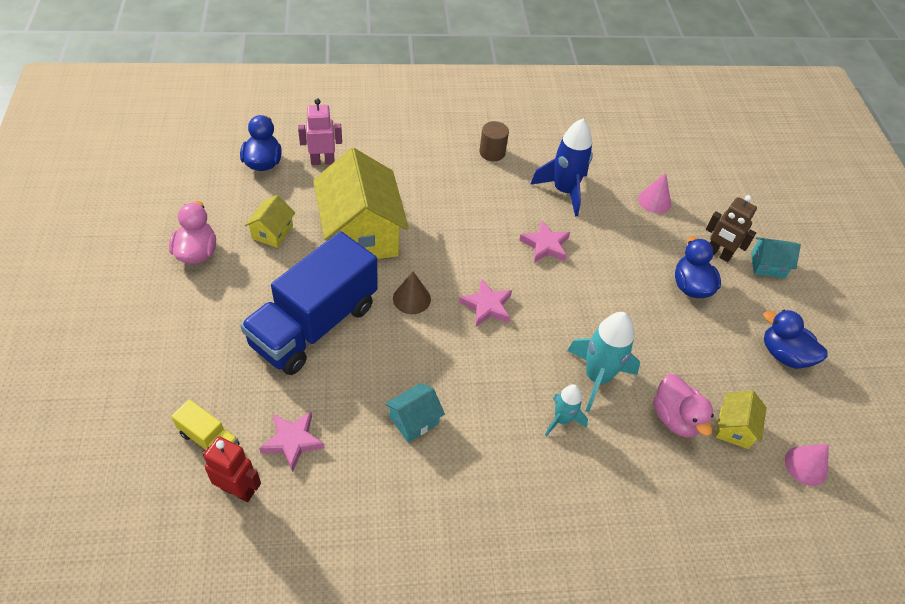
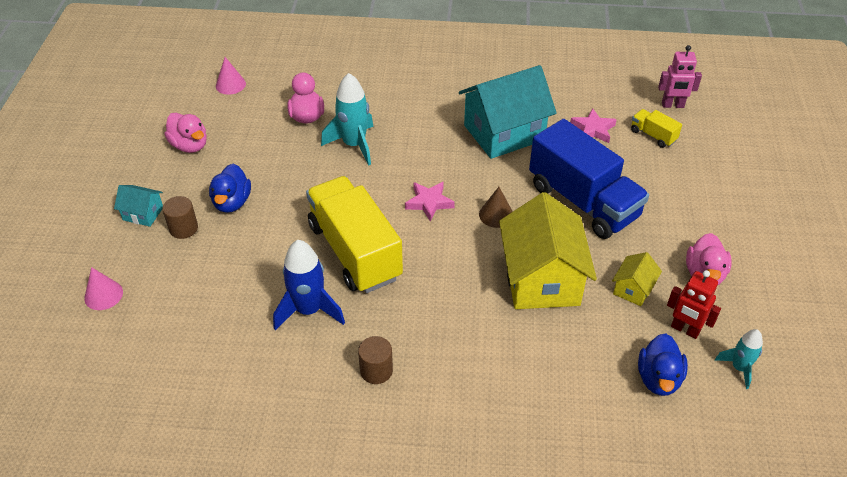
camera: 165 degrees left, 5 degrees down
(238, 490) = (626, 109): red robot -> red robot (685, 330)
(314, 325) = (583, 201): blue truck -> blue truck turned 90 degrees clockwise
(322, 161) = (587, 374): pink robot -> pink robot (672, 105)
(414, 420) = (504, 133): turquoise house -> turquoise house, size x2.20
(545, 245) = (355, 251): pink star -> yellow truck
(562, 420) = (393, 123): turquoise rocket -> turquoise rocket (739, 368)
(654, 201) = (212, 290): pink cone -> pink cone (103, 295)
(718, 254) = (183, 228): brown robot -> brown cylinder
(734, 428) = (266, 107): yellow house -> none
(784, 354) = (190, 145): blue duck -> pink duck

